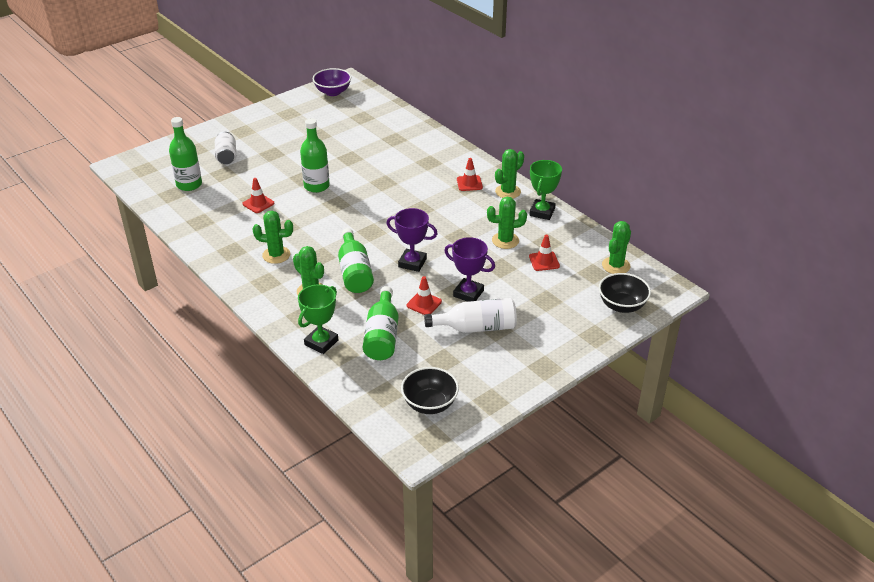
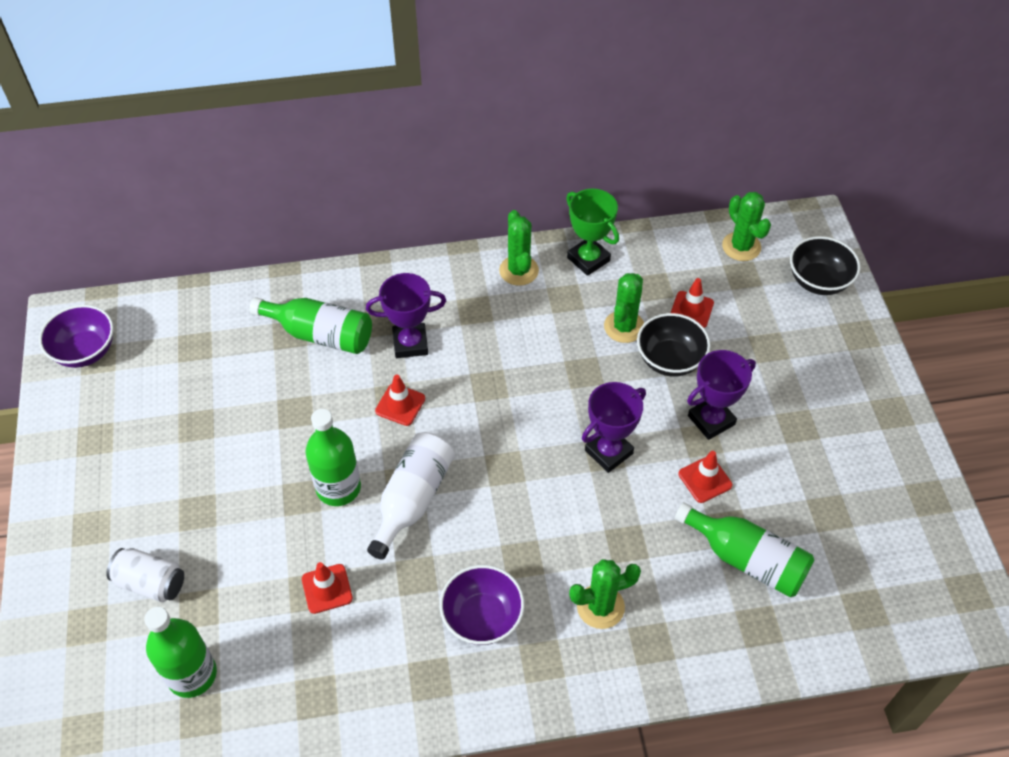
camera: 60 degrees left, 15 degrees up
(276, 255) = (482, 618): green cactus -> purple bowl
(321, 342) = (724, 642): green trophy -> none
(354, 272) = (588, 531): green bottle -> green bottle (320, 334)
(423, 175) = (410, 343): none -> purple trophy
(430, 404) = (907, 566): black bowl -> black bowl (669, 360)
(469, 183) = (469, 301): red traffic cone -> red traffic cone (400, 405)
(476, 327) = (784, 444): white bottle -> white bottle (413, 499)

